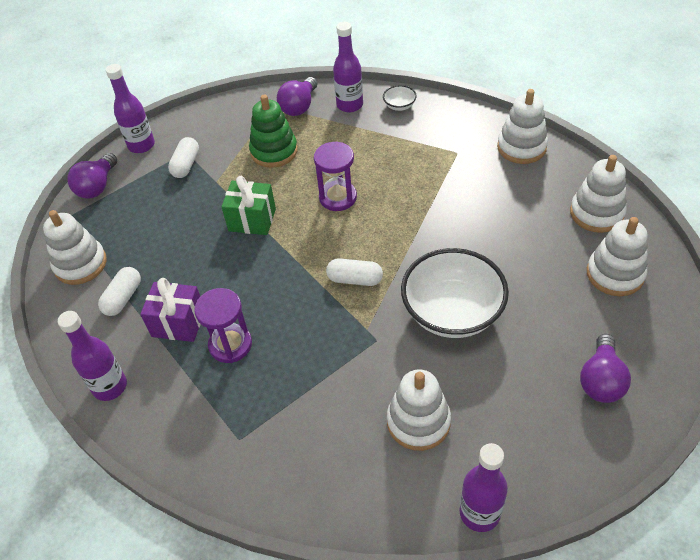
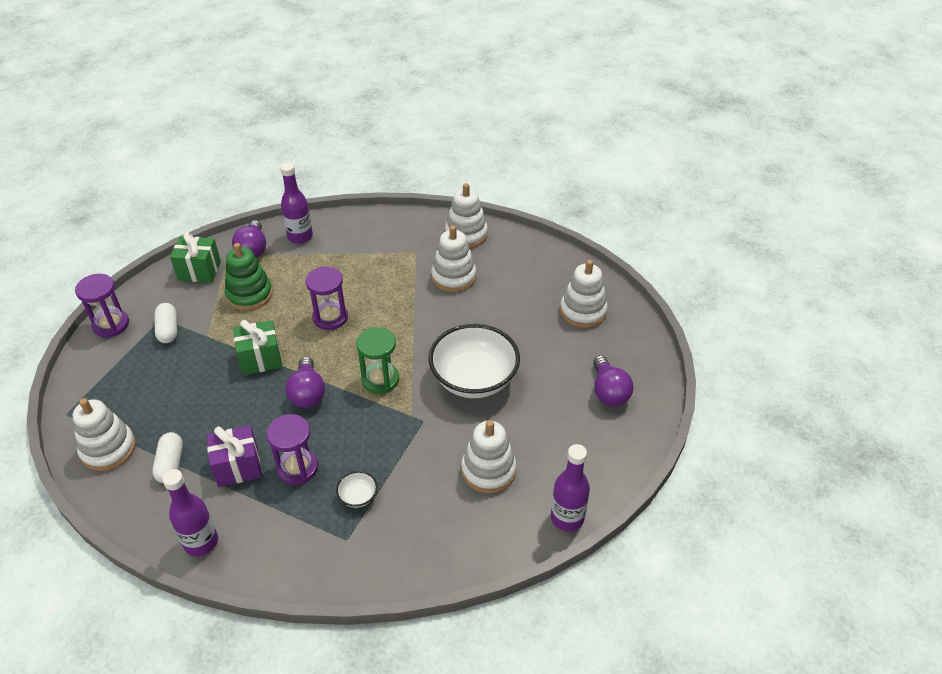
camera: 30 degrees left, 5 degrees down
(97, 186) = (85, 374): purple light bulb -> purple light bulb (307, 393)
(141, 145) = (111, 325): purple bottle -> purple hourglass
(241, 114) = (199, 271): none -> green gift
(355, 279) = (380, 379): white capsule -> green hourglass
(399, 106) = (346, 226): white bowl -> white bowl (358, 496)
(596, 213) = (548, 270): white stacking toy -> white stacking toy (453, 277)

